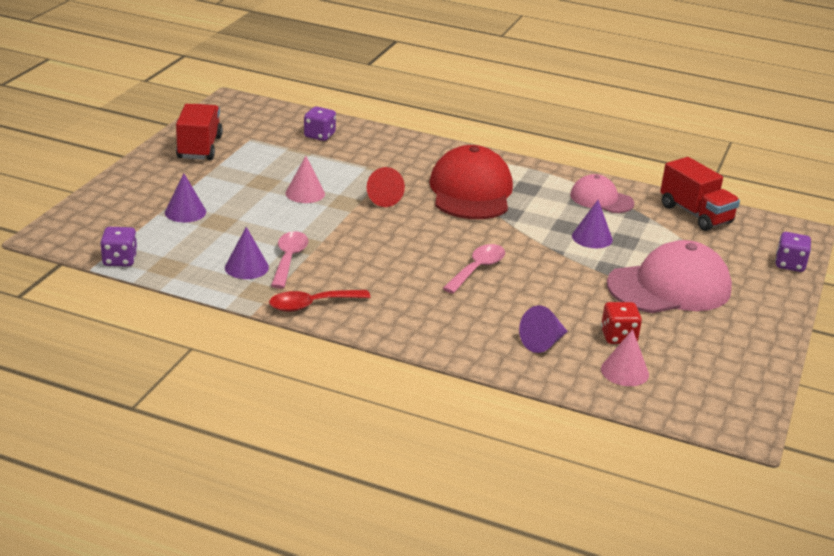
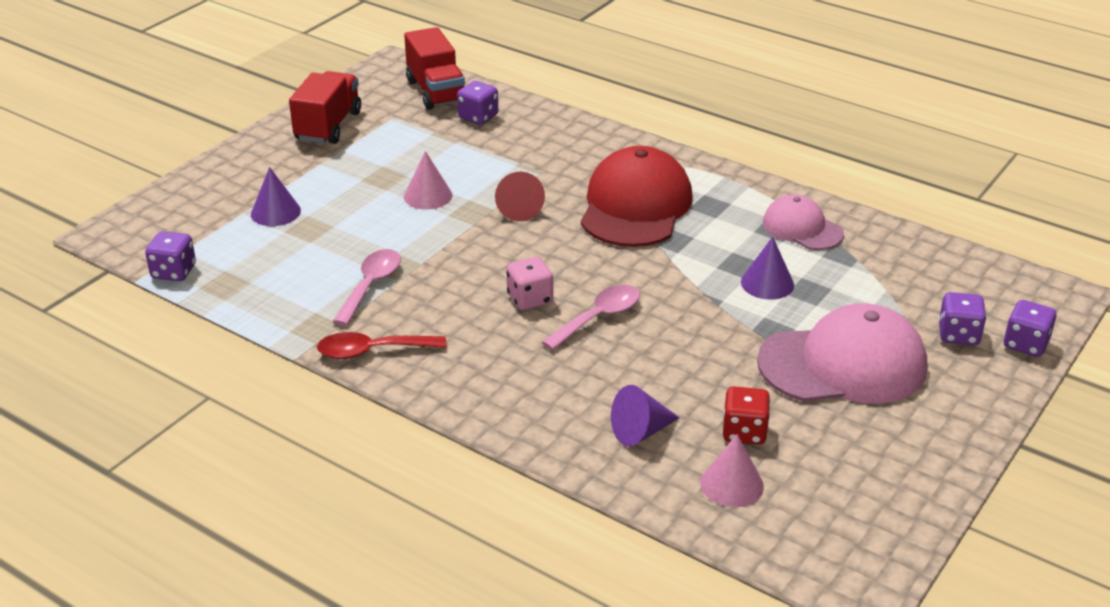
camera: 15 degrees right, 5 degrees up
(246, 267) = (316, 293): purple cone -> none
(419, 260) = (530, 299): none -> pink dice
(695, 214) = (922, 259): red truck -> red truck (436, 92)
(741, 262) = (958, 335): none -> purple dice

